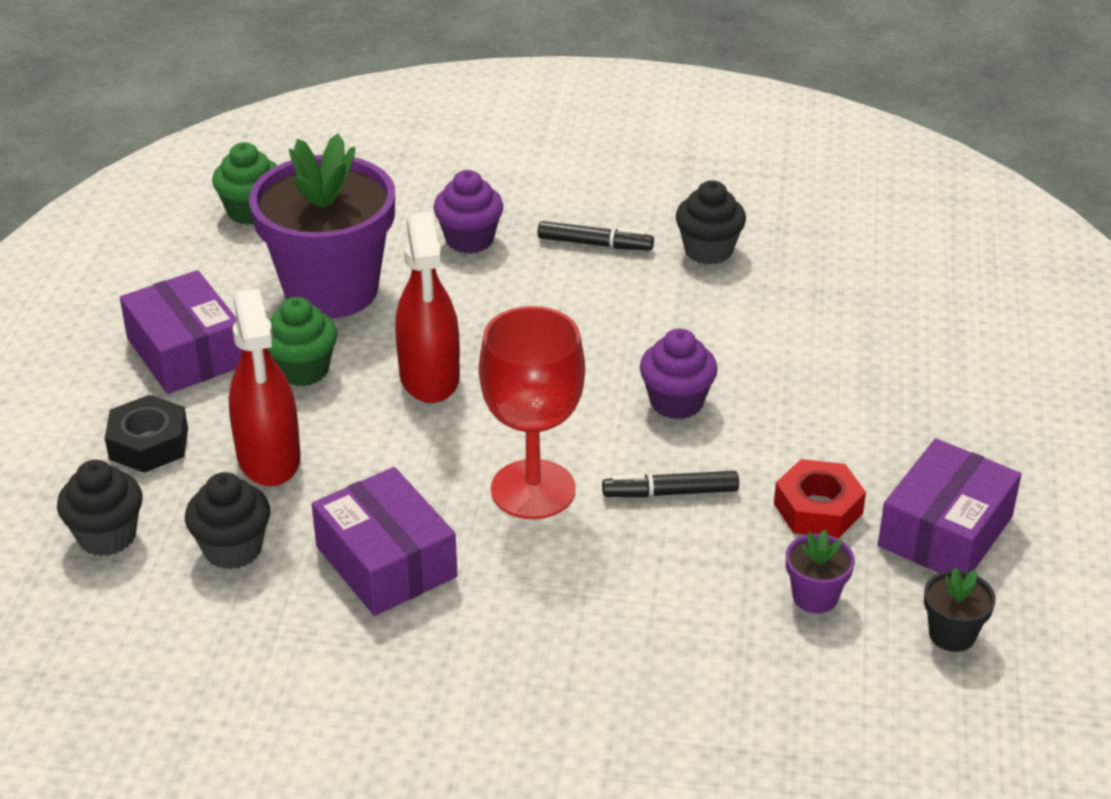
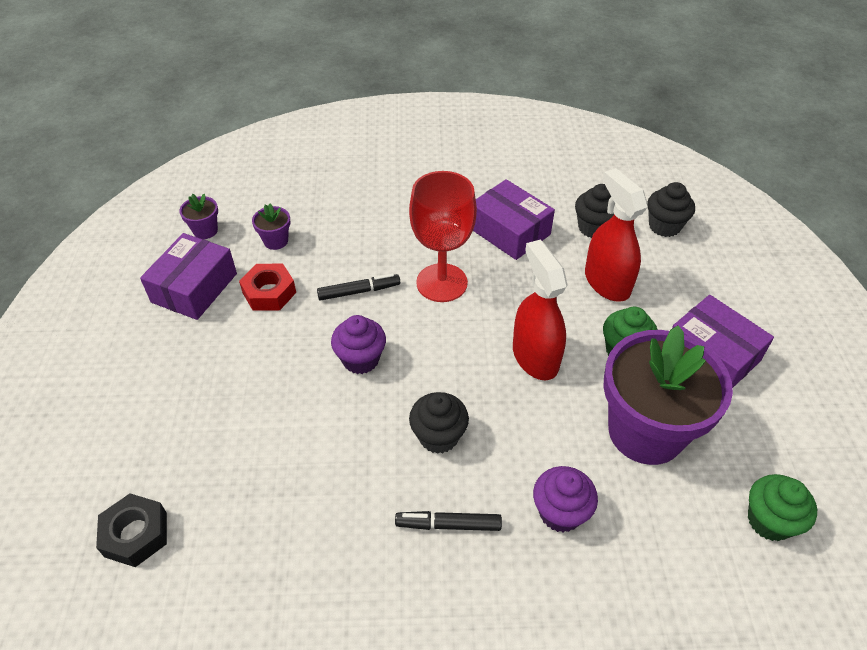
camera: 170 degrees right, 10 degrees up
(148, 443) = (684, 282): black nut -> black nut (136, 534)
(708, 250) = (345, 532): black cupcake -> black cupcake (438, 436)
(952, 634) = (205, 230): black flower pot -> purple flower pot

